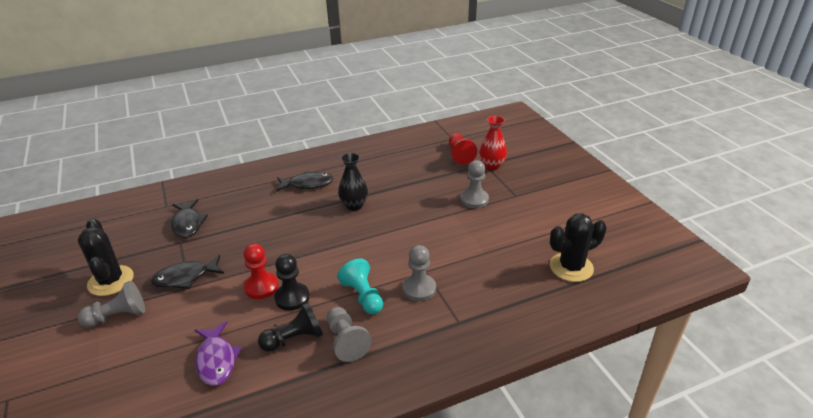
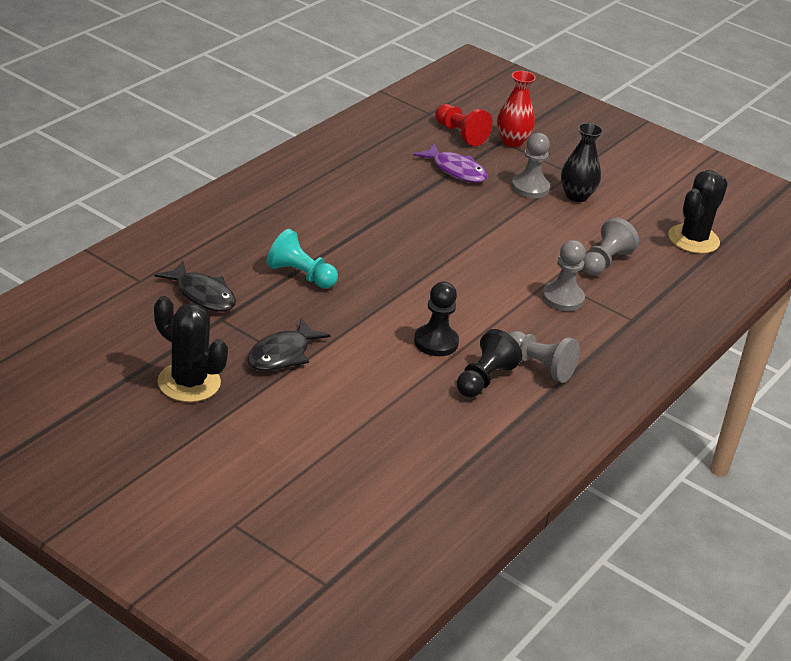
camera: 35 degrees left, 0 degrees up
(118, 316) = (253, 414): grey pawn -> grey pawn (604, 262)
(216, 360) = (424, 421): purple fish -> purple fish (455, 170)
(261, 287) = (387, 340): red pawn -> none
(307, 184) = (304, 211): black fish -> none
(354, 206) = (395, 225): black vase -> black vase (576, 196)
(363, 296) = (512, 321): turquoise pawn -> turquoise pawn (300, 275)

